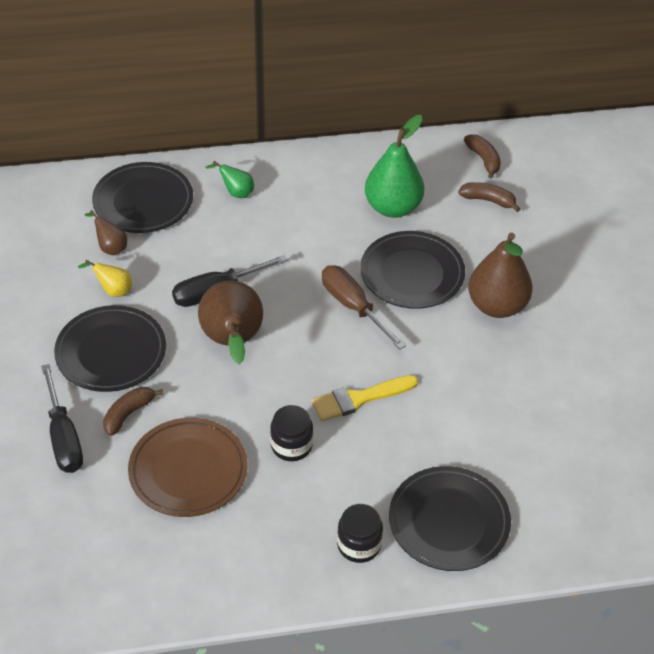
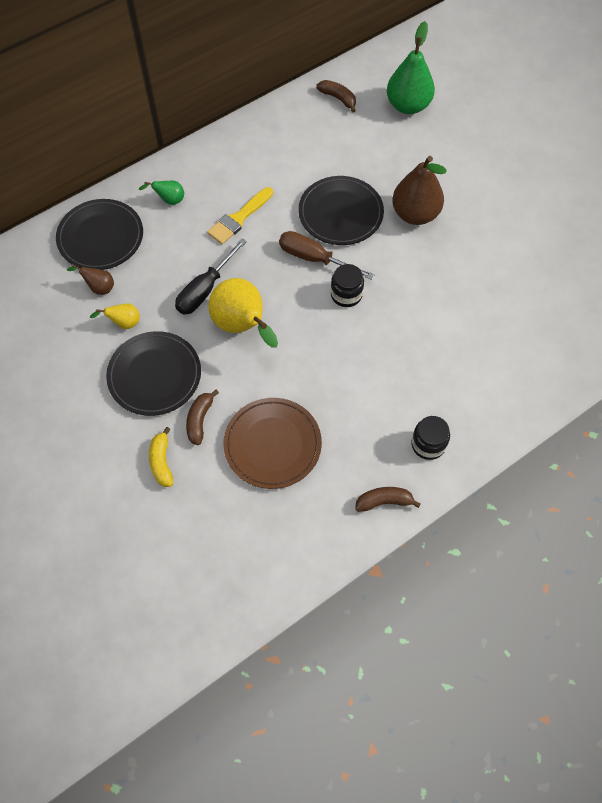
camera: 25 degrees left, 15 degrees up
(63, 437) = (162, 462): black screwdriver -> yellow banana
(232, 342) = (242, 326): brown pear -> yellow pear
(291, 445) = (335, 390): black jar -> black jar (346, 294)
(359, 399) = (362, 331): yellow brush -> yellow brush (239, 218)
(393, 207) = (295, 164): green pear -> green pear (408, 105)
(449, 521) = (478, 397): black plate -> none
(488, 200) = (361, 131): brown banana -> brown banana (384, 501)

